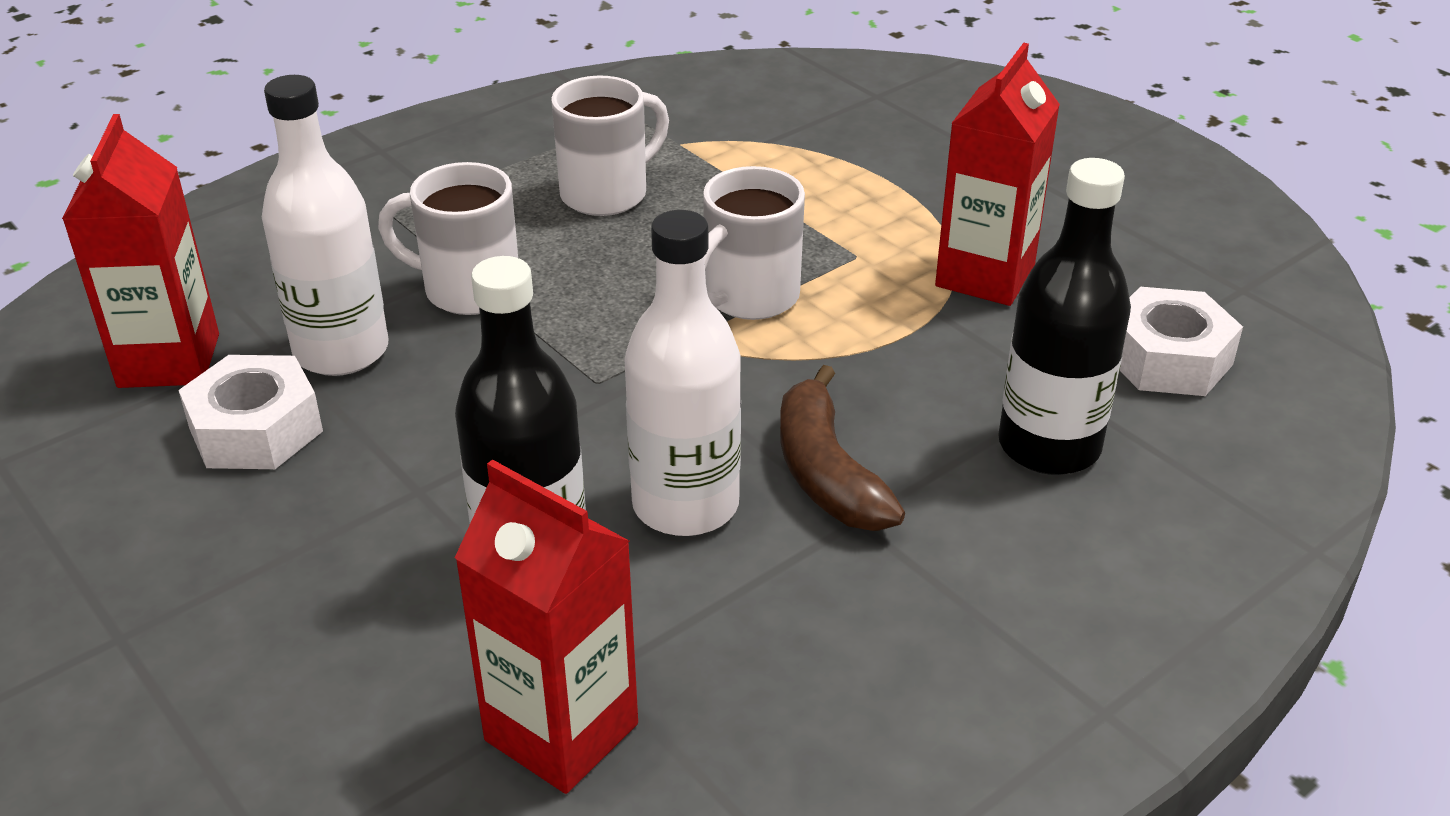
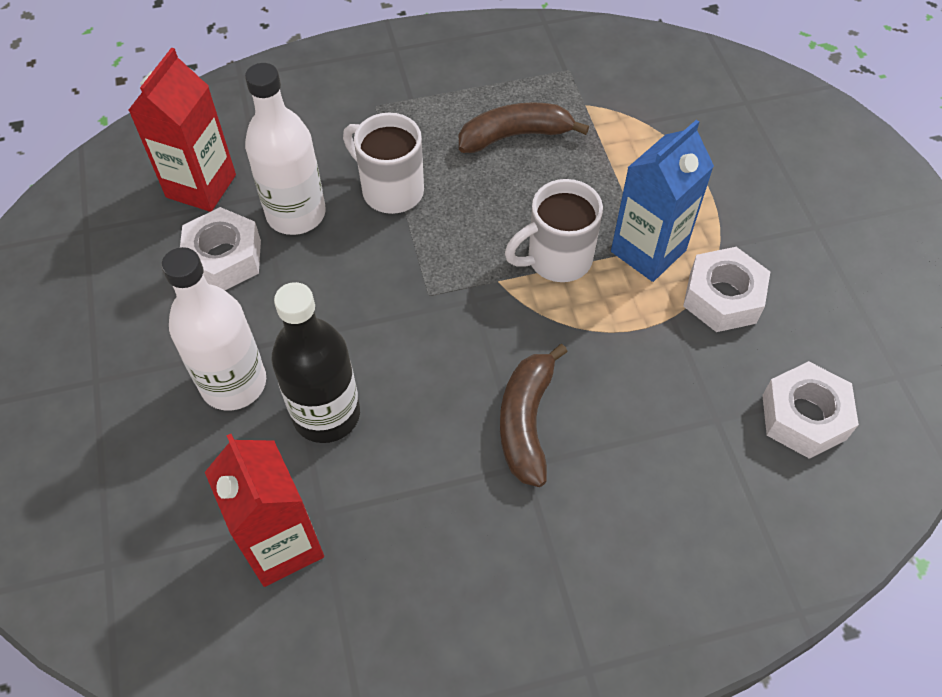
camera: 25 degrees right, 20 degrees up
(607, 194) = (515, 135): white mug -> brown banana
(685, 505) = (430, 412): white bottle -> white bottle (233, 383)
(860, 258) = (648, 251): none -> blue carton
(985, 276) = (722, 297): red carton -> white nut
(1049, 446) = (677, 458): black bottle -> none

